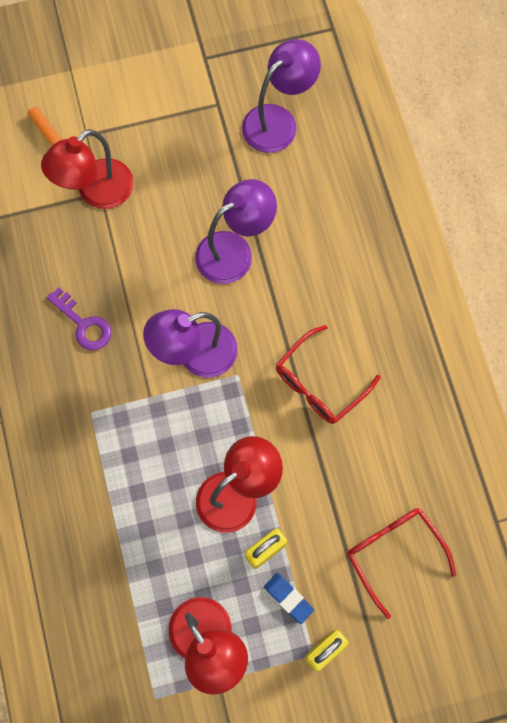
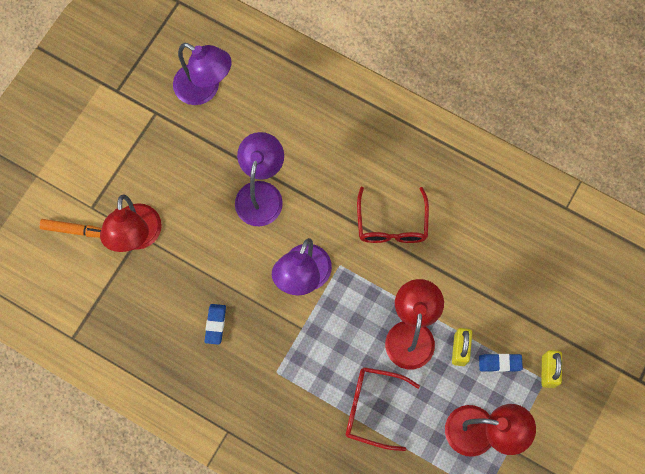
camera: 45 degrees left, 0 degrees up
(83, 324) = (215, 324): purple key -> blue eraser
(278, 121) = (205, 89): purple lamp -> purple lamp turned 120 degrees clockwise
(394, 553) = (530, 280): red glasses -> red glasses (372, 408)

